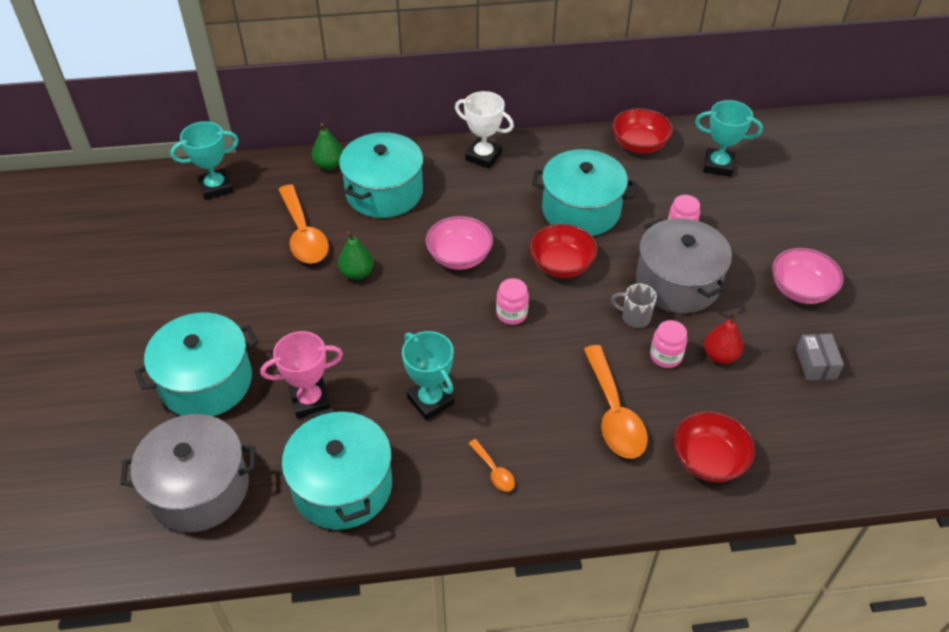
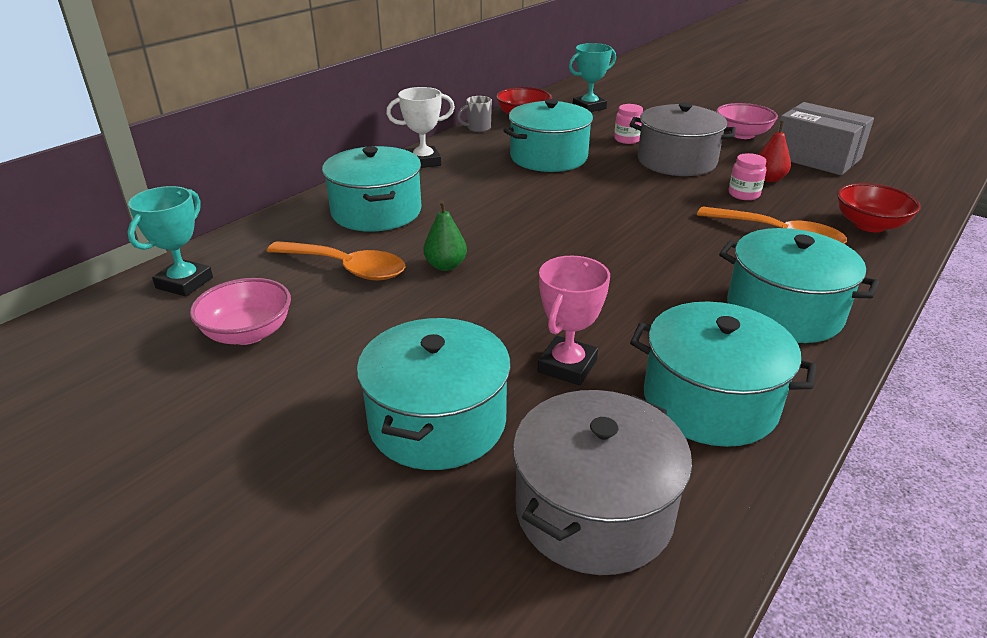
camera: 45 degrees left, 15 degrees down
(329, 165) = (291, 218): green pear -> none
(430, 401) = (659, 303): turquoise trophy -> none
(459, 257) = (512, 216): pink bowl -> pink bowl (248, 333)
(494, 471) = (784, 311): orange spoon -> turquoise pot
(511, 314) = (612, 225): pink jar -> none
(561, 265) = (592, 186): red bowl -> none
(634, 317) = (688, 187): grey mug -> grey mug (478, 128)
(816, 364) = (816, 158): grey box -> grey box, size x2.08

